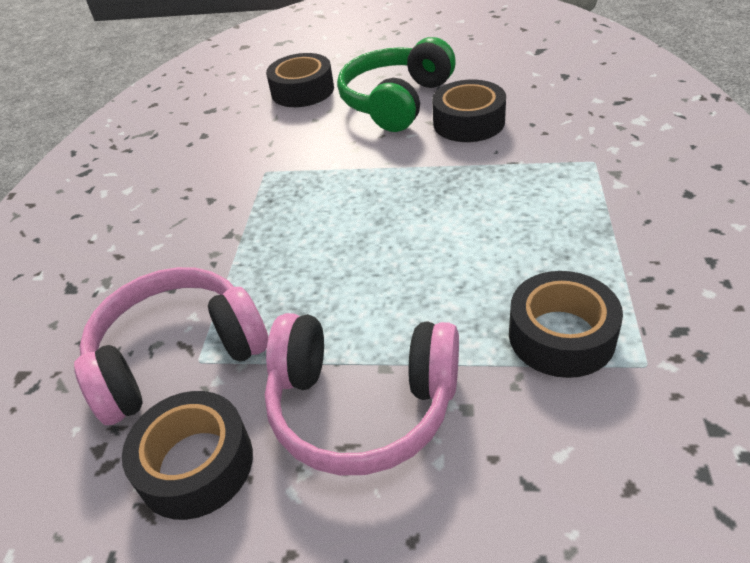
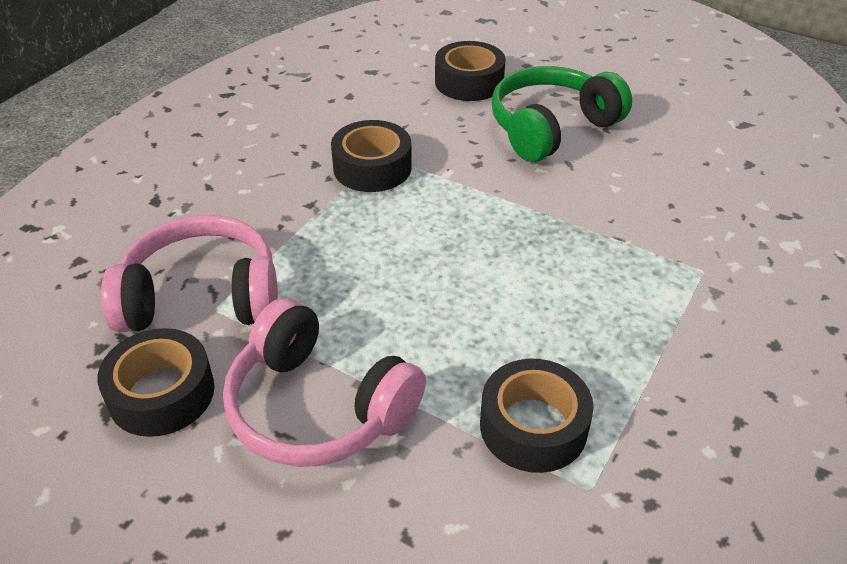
camera: 20 degrees right, 0 degrees up
(468, 122) = (607, 178): black tape -> black tape (372, 167)

